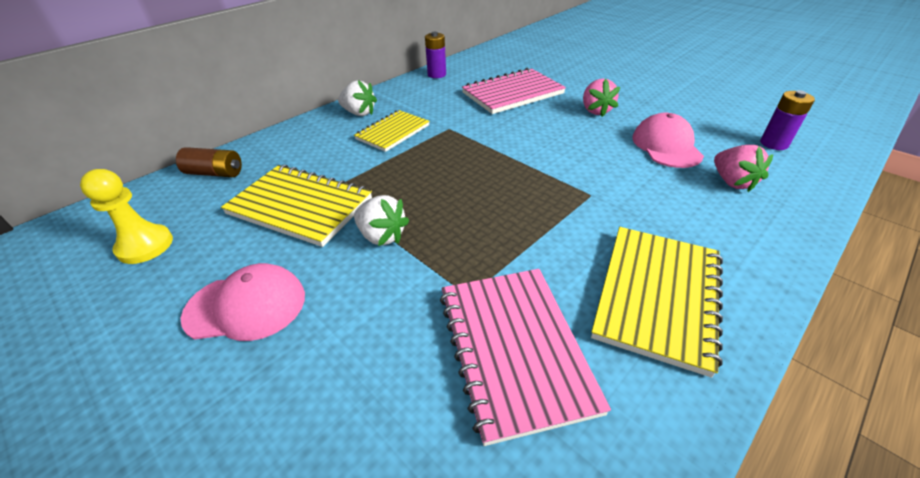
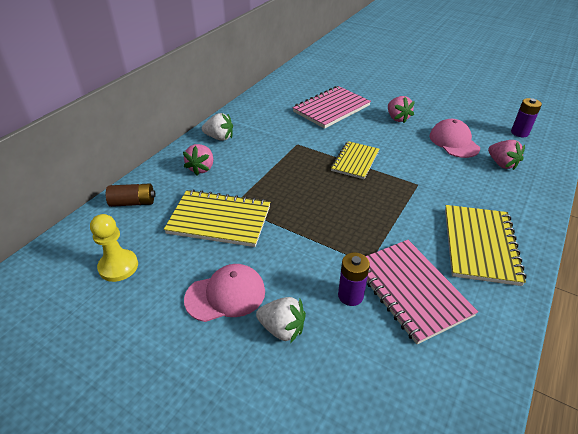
camera: 15 degrees left, 0 degrees up
(317, 144) = (201, 168): none -> pink strawberry
(382, 236) = (292, 233): white strawberry -> white strawberry (282, 329)
(393, 132) = (256, 152): yellow notebook -> yellow notebook (355, 161)
(437, 74) = (264, 96): purple battery -> purple battery (350, 296)

